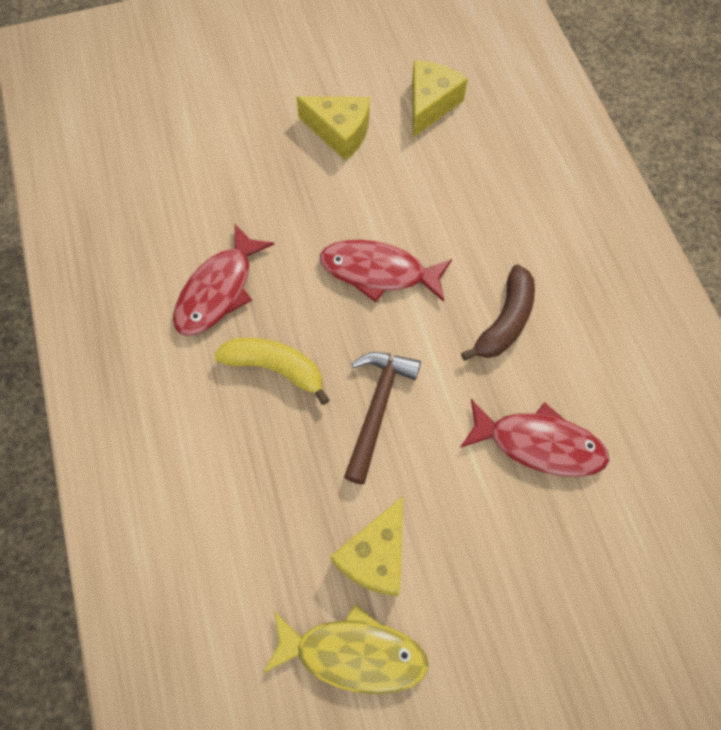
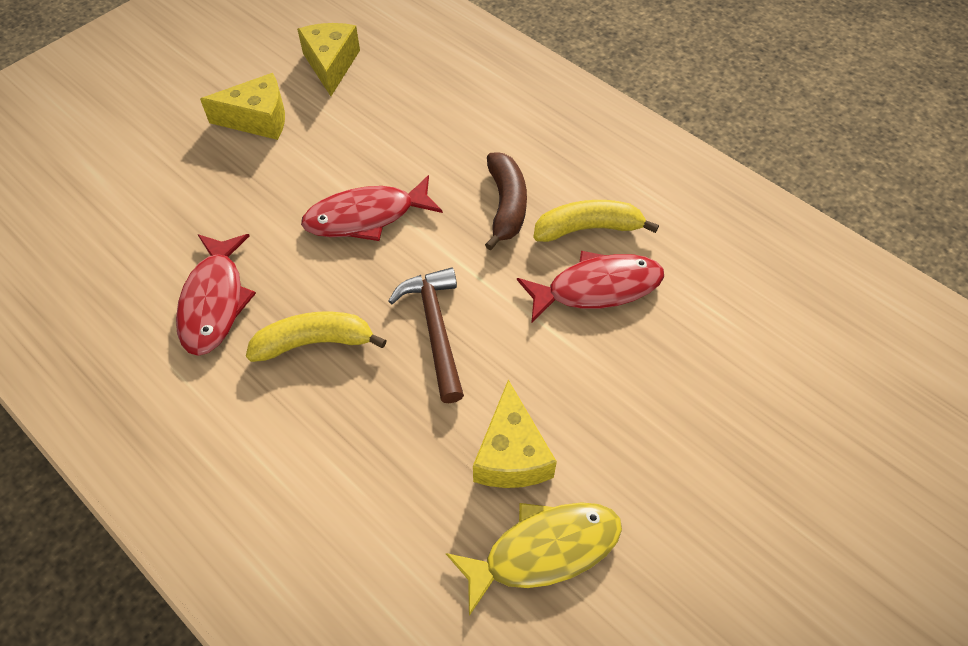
camera: 30 degrees left, 10 degrees down
(566, 381) = (588, 228): none -> yellow banana

